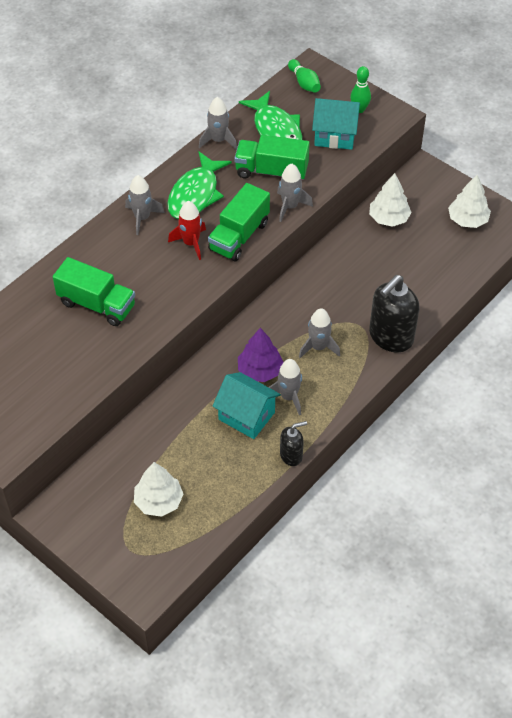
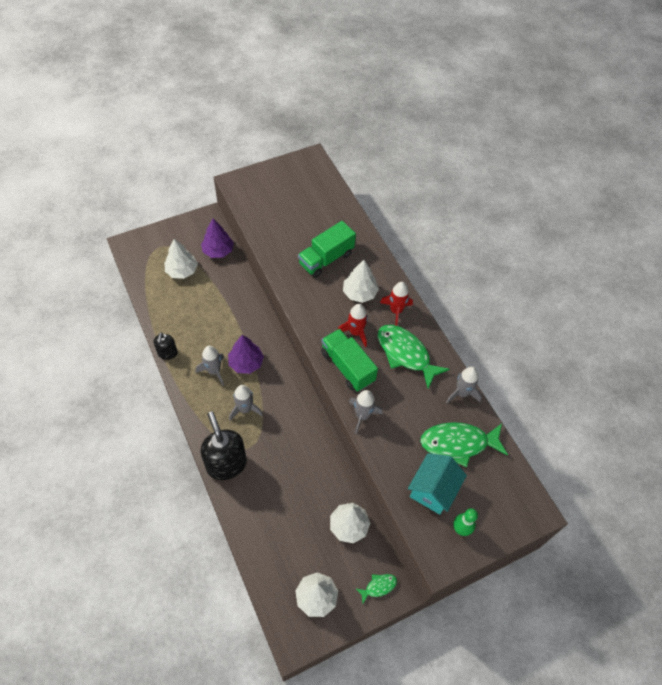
camera: 110 degrees right, 5 degrees up
(104, 474) = (218, 251): none -> purple tree
(133, 256) = (359, 293): none -> white tree
(142, 218) = (396, 311): grey rocket -> red rocket
(246, 416) = (214, 340): turquoise house -> none
(271, 171) = (408, 418): green truck -> none
(304, 83) = (514, 495): green bowling pin -> none
(429, 181) = (378, 586): none -> green fish

